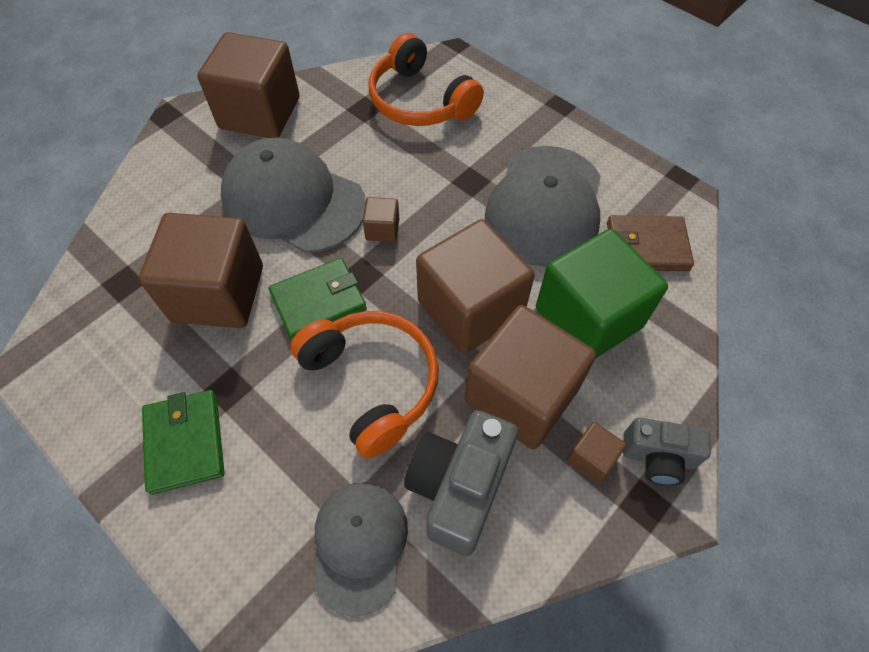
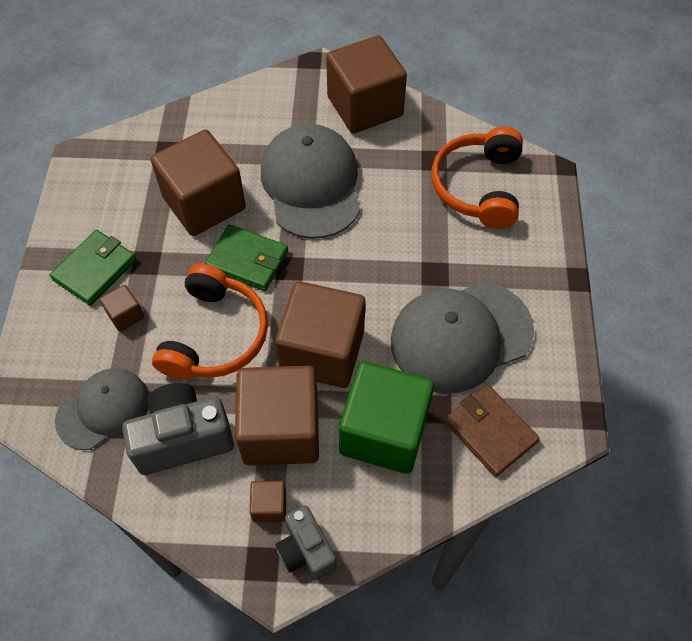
camera: 50 degrees right, 0 degrees up
(382, 229) = (338, 252): brown cube -> brown cube (125, 315)

